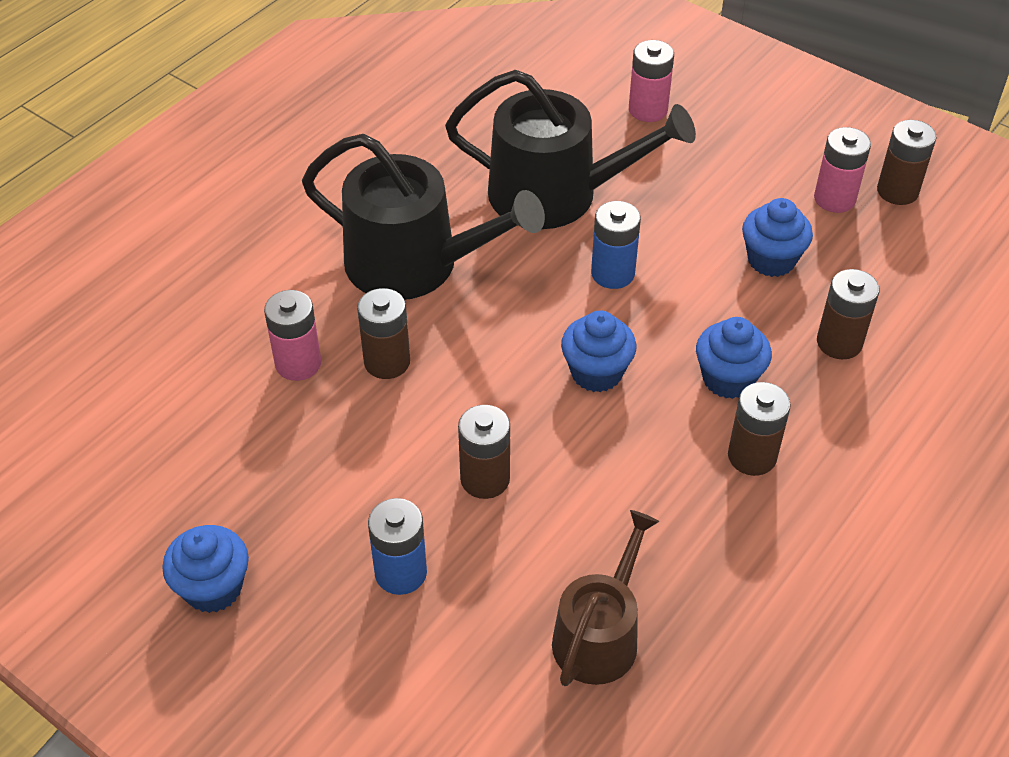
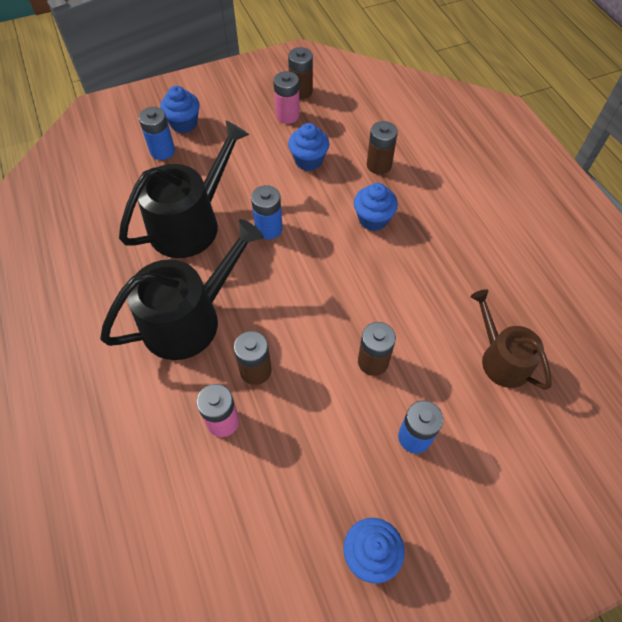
camera: 60 degrees left, 10 degrees up
(596, 372) = (332, 272): blue cupcake -> blue cupcake (184, 124)
(648, 110) = (162, 151): pink battery -> blue battery
(752, 456) = (427, 236): brown battery -> none

